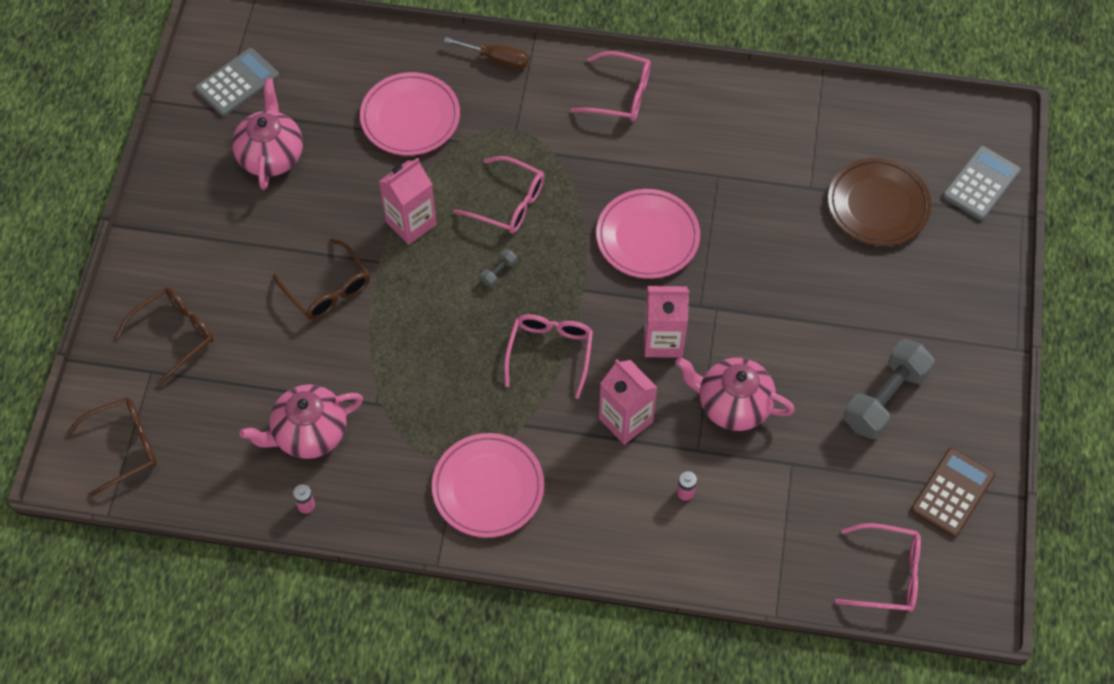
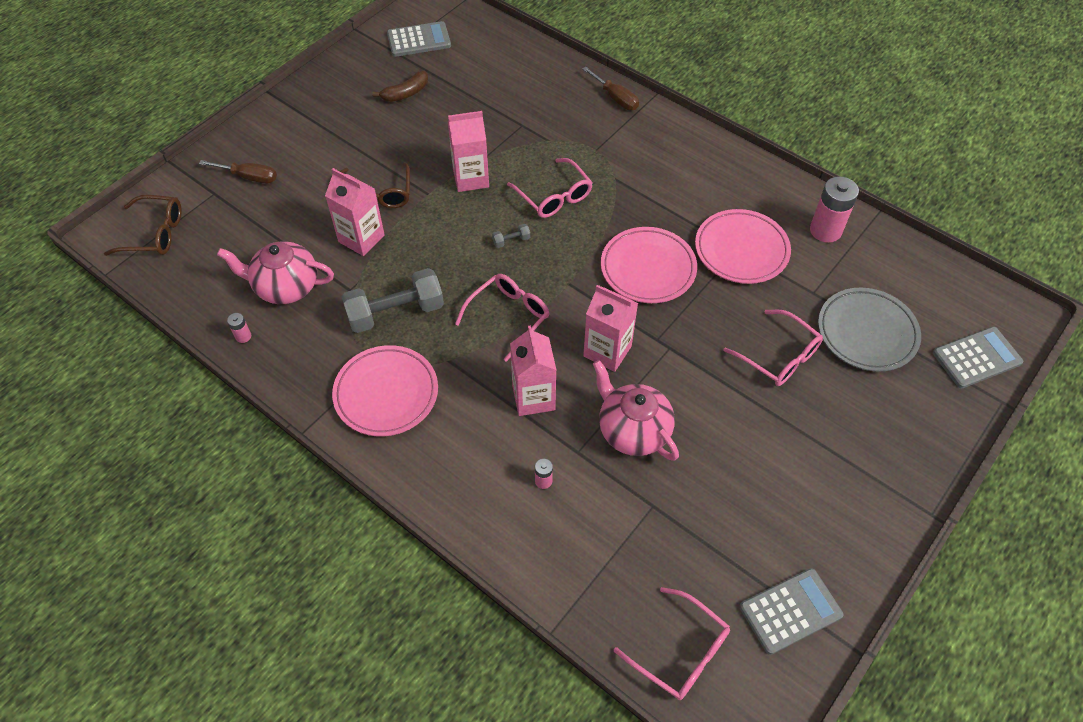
camera: 30 degrees right, 5 degrees down
(175, 335) = (249, 177): brown glasses -> brown screwdriver
(271, 155) = (406, 93): pink teapot -> brown banana
(347, 344) = (361, 238): none -> pink carton
(410, 118) = (523, 110): pink plate -> pink plate (741, 250)
(620, 95) = (696, 160): pink glasses -> pink glasses (779, 356)
(785, 116) = (825, 230): none -> pink battery
(878, 205) = (867, 332): brown plate -> grey plate
(885, 398) = (775, 494): grey dumbbell -> grey dumbbell (395, 312)
(952, 492) = (790, 611): brown calculator -> grey calculator

